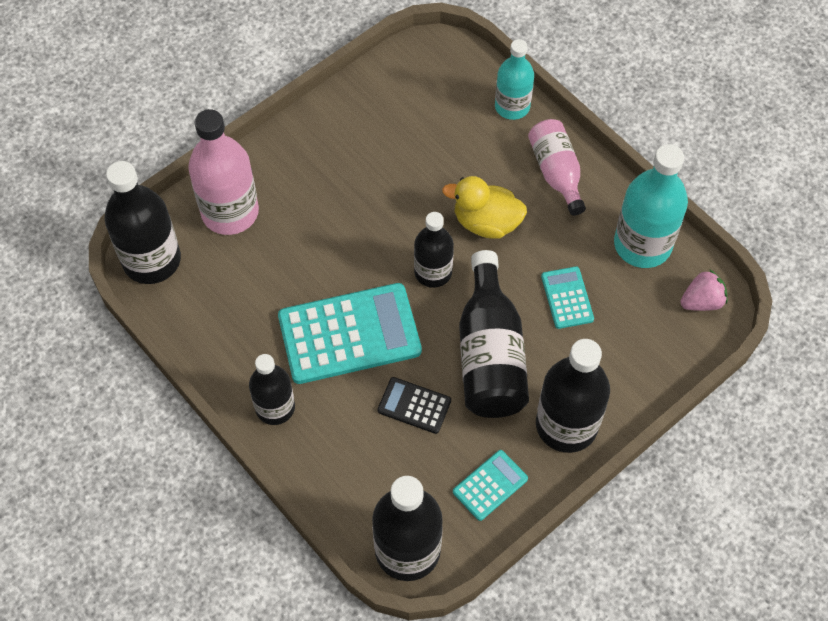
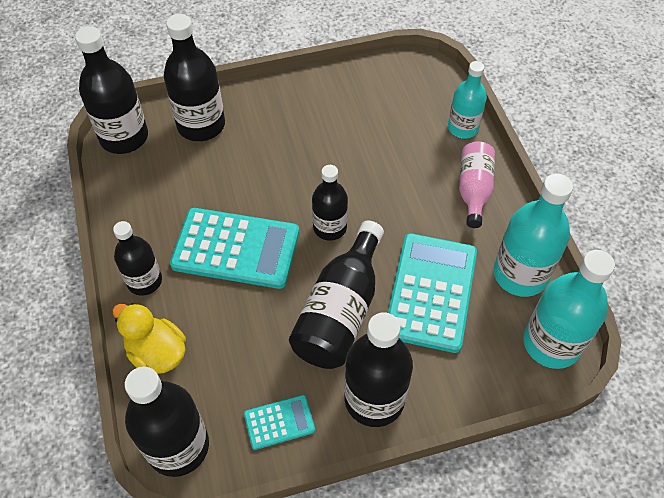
camera: 25 degrees right, 5 degrees down
(230, 212) = (201, 125): pink bottle -> black bottle
(414, 406) = (254, 327): black calculator -> none
(486, 222) = (394, 206): yellow duck -> yellow duck (157, 353)
(567, 298) = (431, 292): turquoise calculator -> turquoise calculator, size x2.05
(701, 301) = (551, 343): pink strawberry -> turquoise bottle

